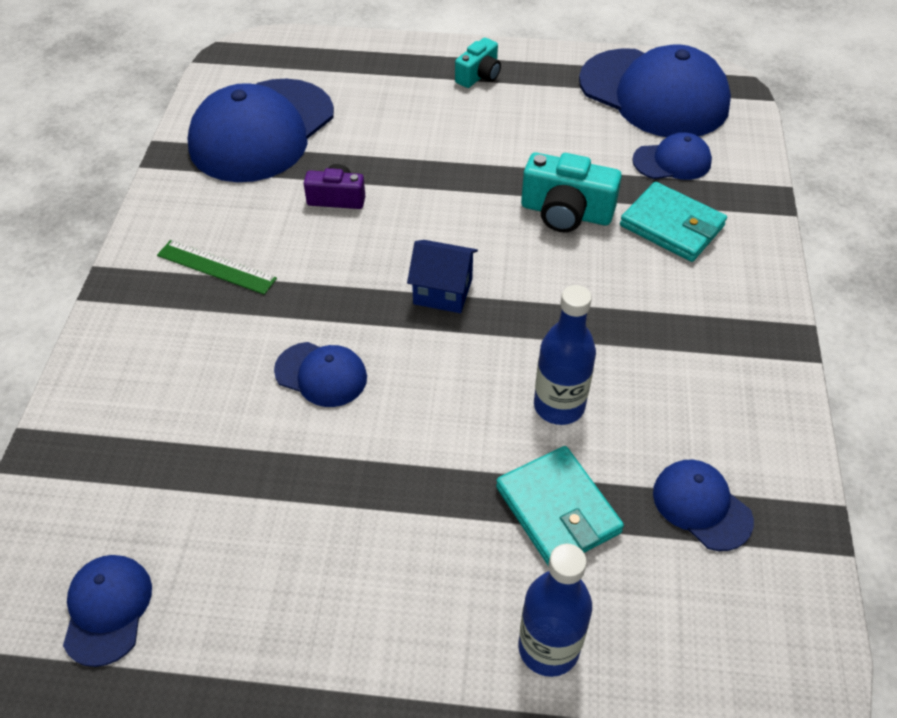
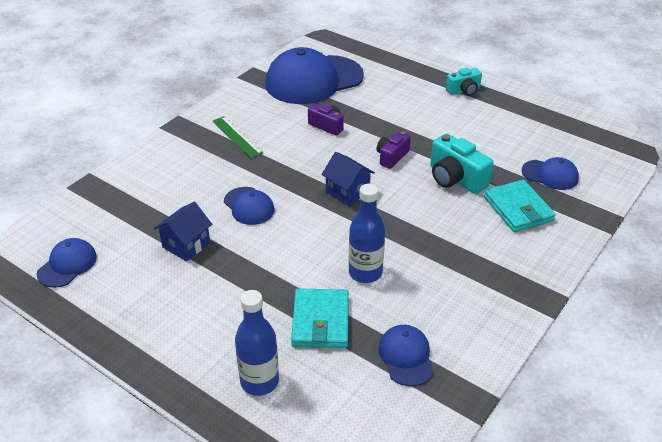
camera: 30 degrees right, 10 degrees down
(275, 481) = (186, 245): none -> blue house
(461, 212) = (392, 157): none -> purple camera
(654, 94) = (571, 135): blue cap -> none

